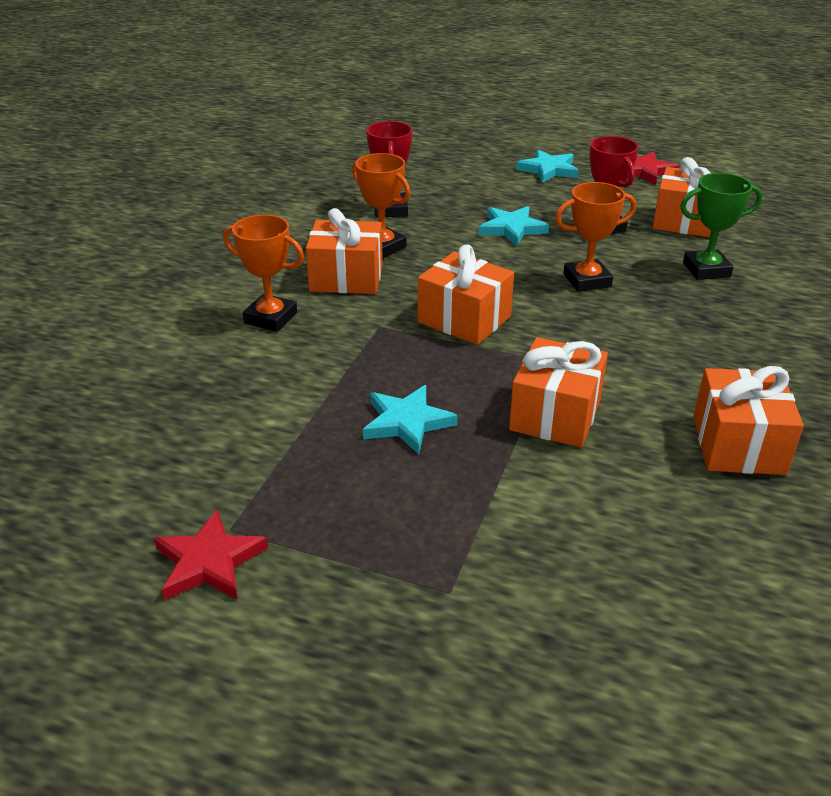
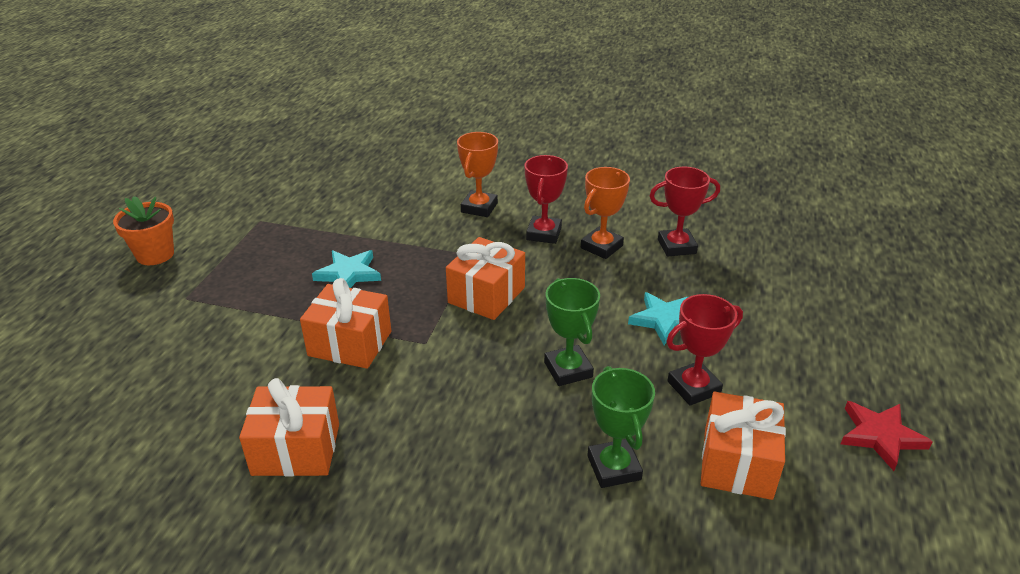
camera: 85 degrees right, 0 degrees up
(209, 562) = (235, 217): red star -> none
(308, 660) = (155, 255): none -> orange flower pot
(346, 278) = (544, 234): orange gift -> red trophy
(548, 170) = (832, 349): turquoise star -> none
(587, 280) = (568, 370): orange trophy -> green trophy

